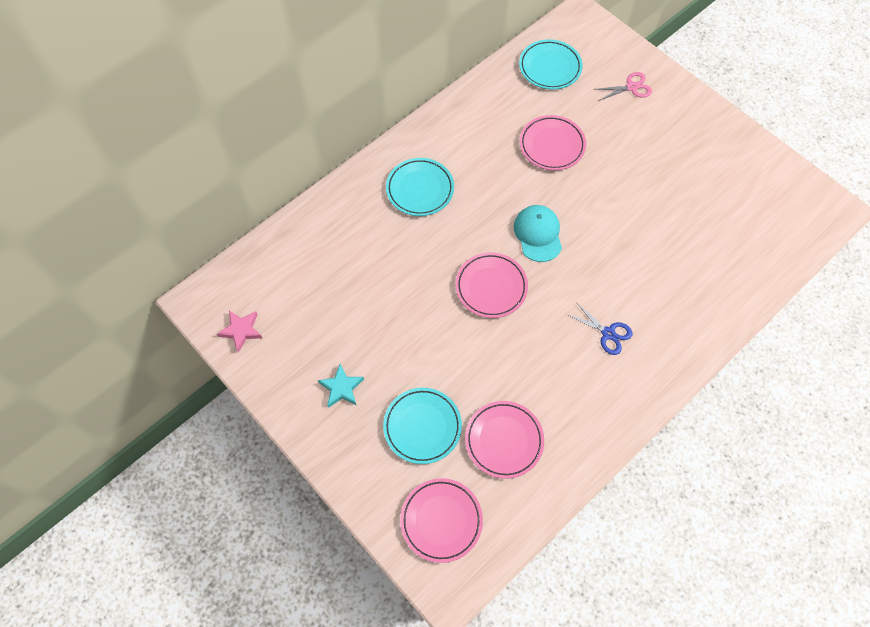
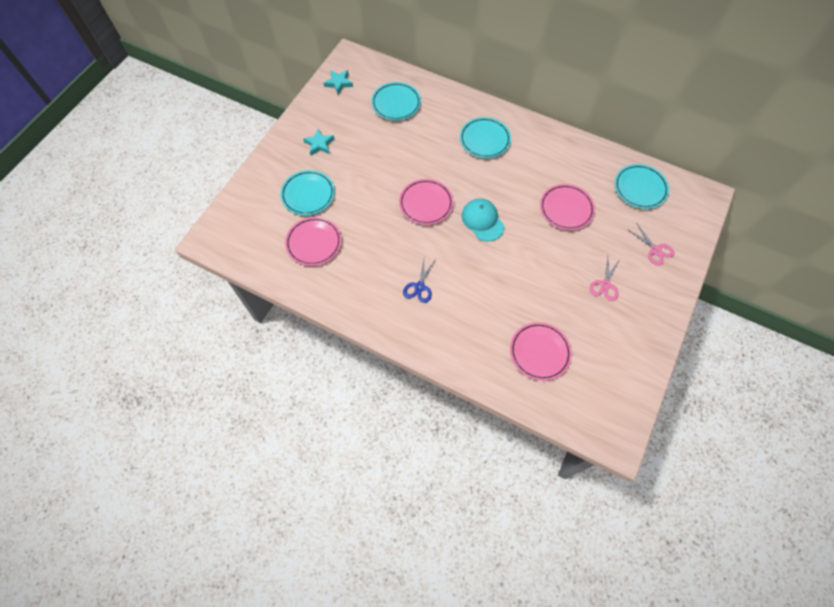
camera: 70 degrees right, 0 degrees up
(241, 330) = (339, 83): pink star -> turquoise star
(314, 269) = (396, 104): none -> turquoise plate
(441, 520) = (249, 223): pink plate -> pink plate (539, 352)
(538, 234) = (482, 220): turquoise cap -> turquoise cap turned 90 degrees counterclockwise
(660, 148) = (605, 285): none -> pink scissors

